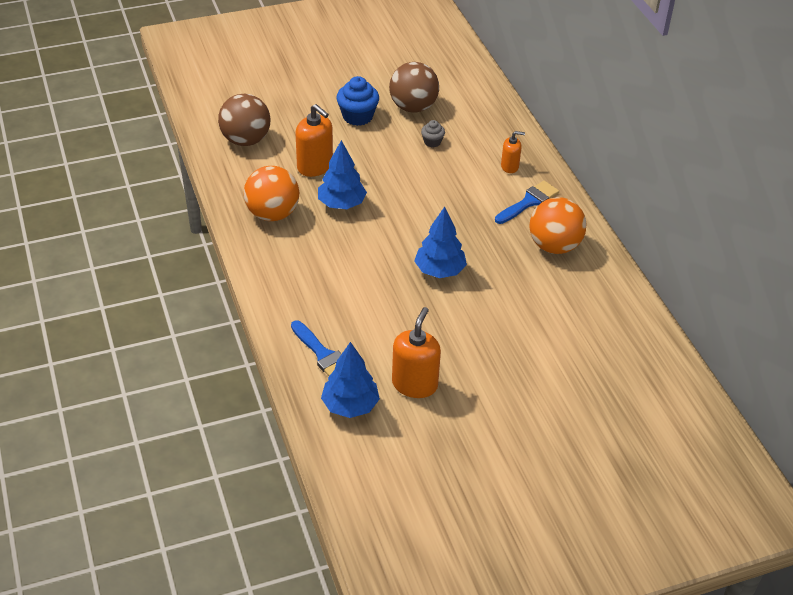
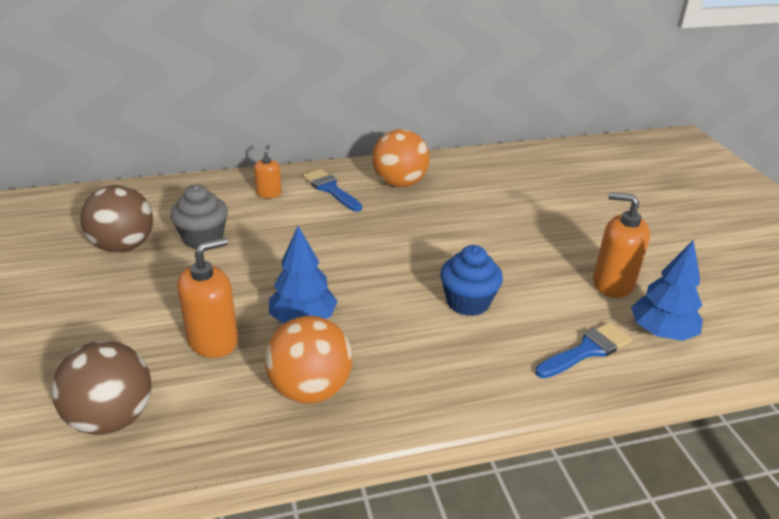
camera: 85 degrees left, 10 degrees down
(357, 116) = (116, 294): blue cupcake -> blue cupcake (468, 302)
(432, 142) = (203, 238): grey cupcake -> grey cupcake, size x1.81
(439, 270) = (435, 253): blue tree -> none

